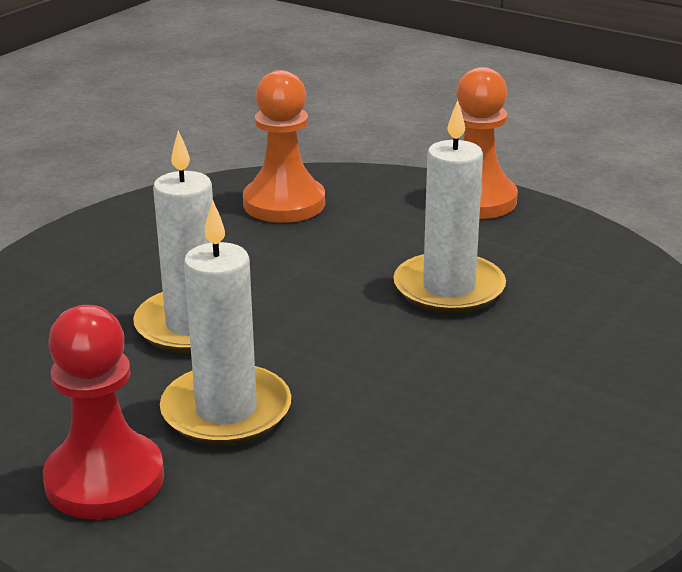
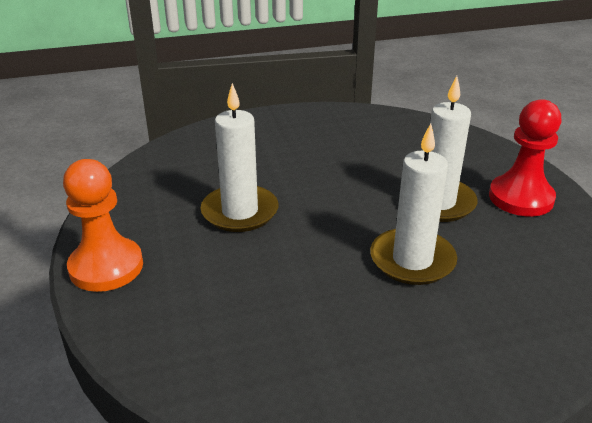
camera: 140 degrees left, 5 degrees up
(284, 203) = (230, 345): orange pawn -> none

